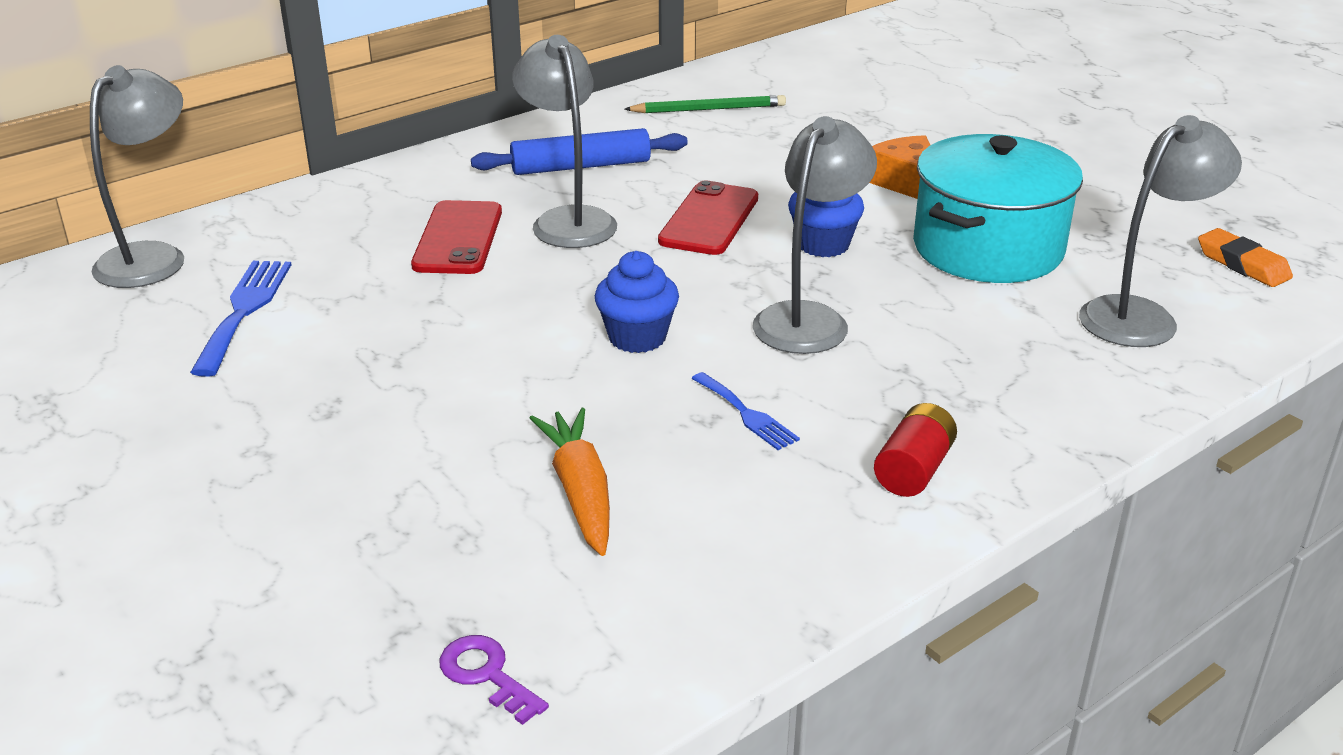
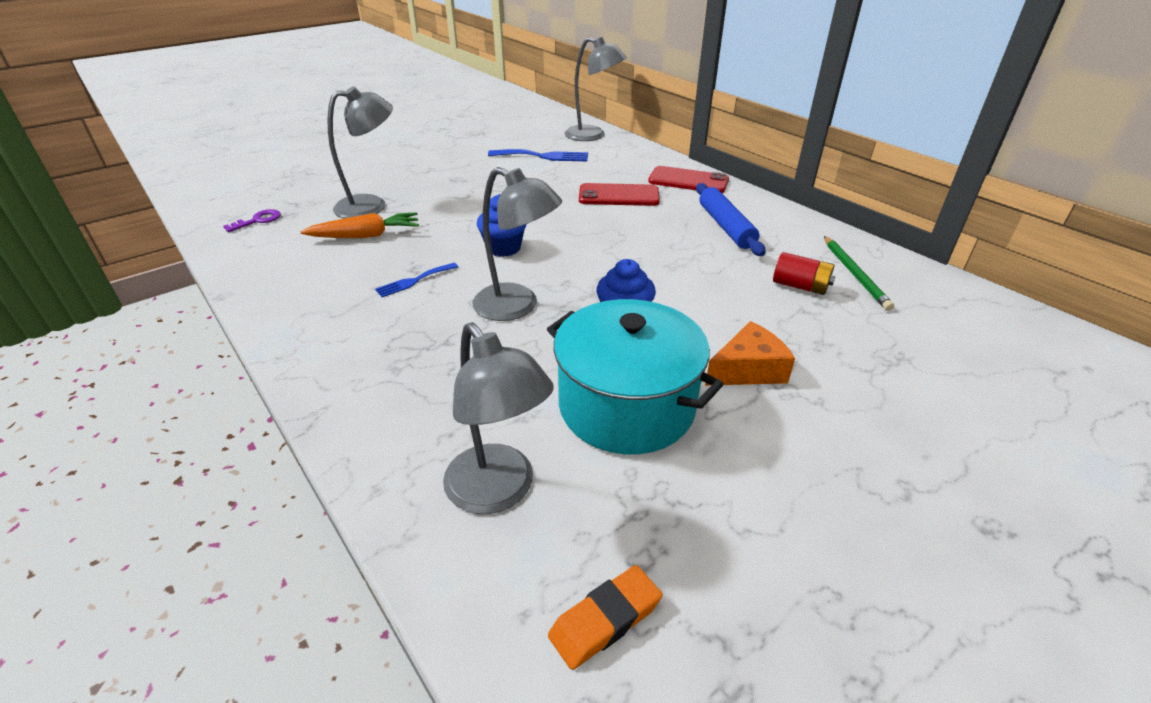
camera: 90 degrees right, 5 degrees up
(568, 220) = (647, 225): grey lamp -> grey lamp (371, 205)
(709, 219) = (657, 272): red phone -> red phone (688, 181)
(913, 470) = (333, 336): red battery -> red battery (800, 286)

